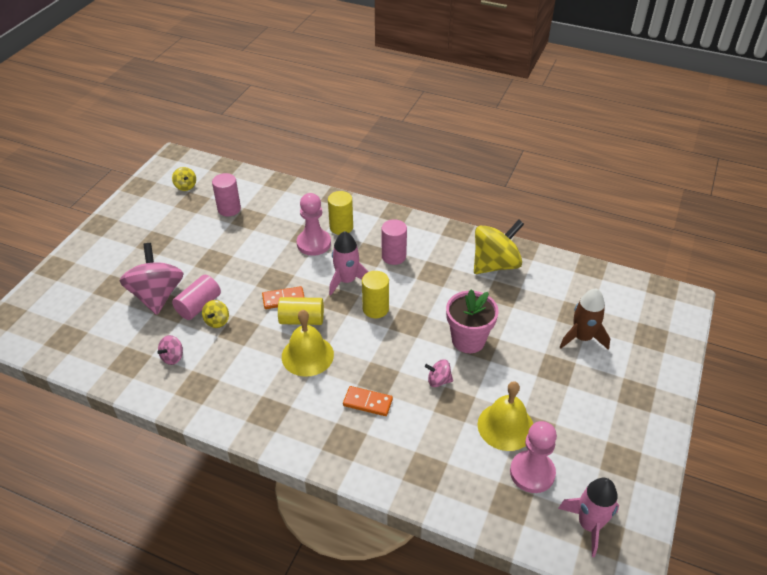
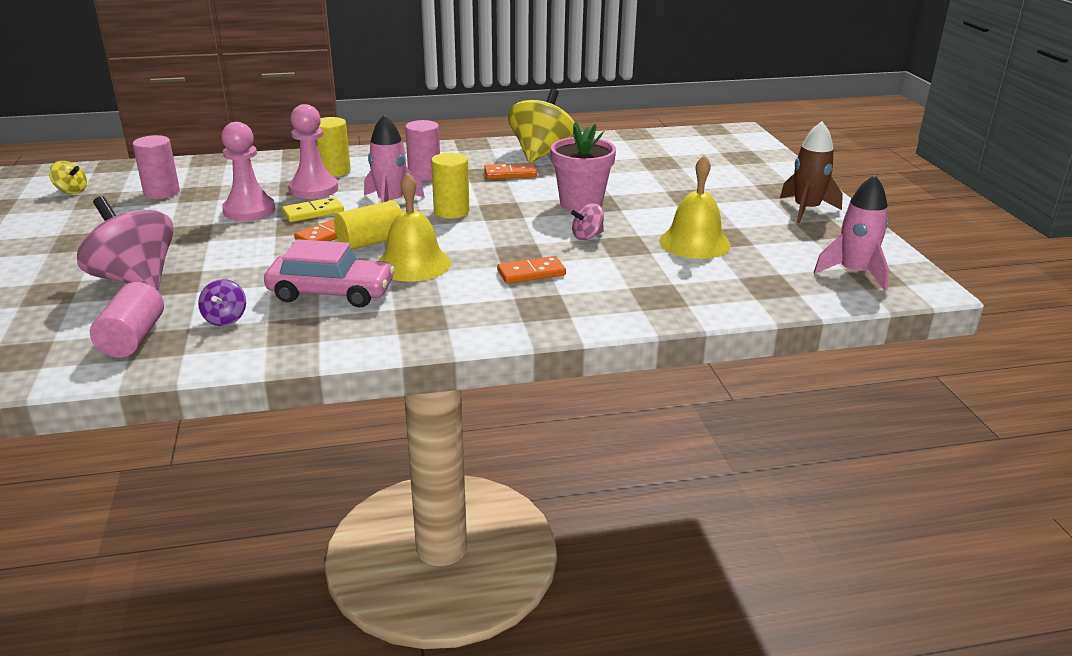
camera: 35 degrees left, 15 degrees down
(173, 357) = (225, 319): pink spinning top -> purple spinning top
(199, 306) = (212, 270): pink cylinder -> pink cylinder (133, 338)
(217, 321) = (255, 274): yellow spinning top -> none
(241, 361) = (331, 292): none -> pink car
(294, 270) = (313, 212): none -> yellow domino
(451, 280) = (510, 173): none -> orange domino
(532, 473) = (760, 261): pink pawn -> pink pawn (249, 210)
(582, 338) = (686, 173): brown rocket -> brown rocket (806, 210)

